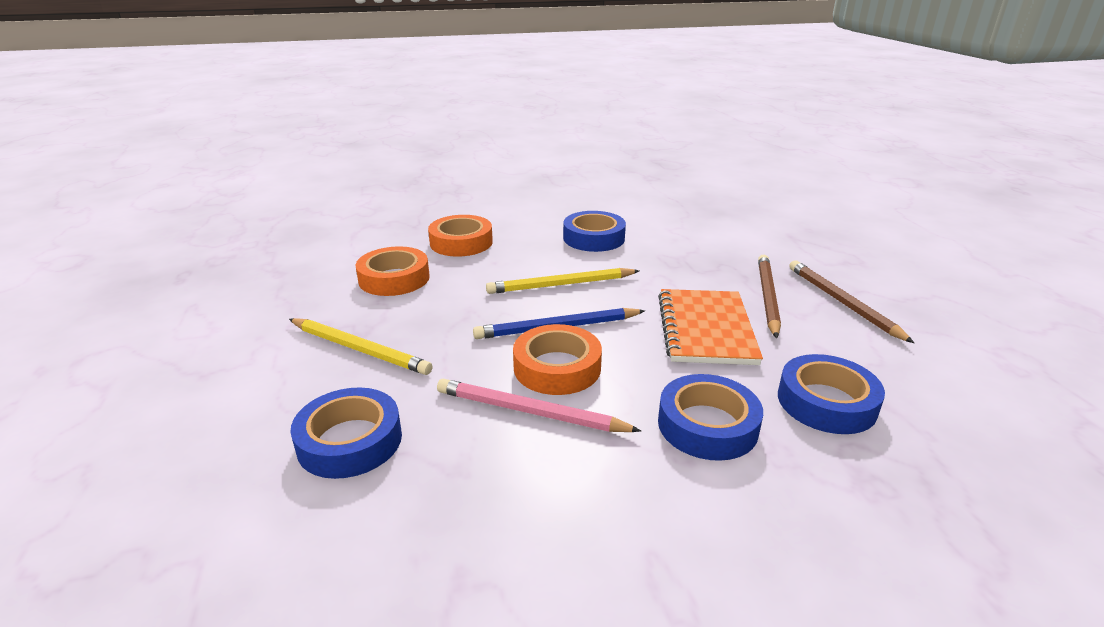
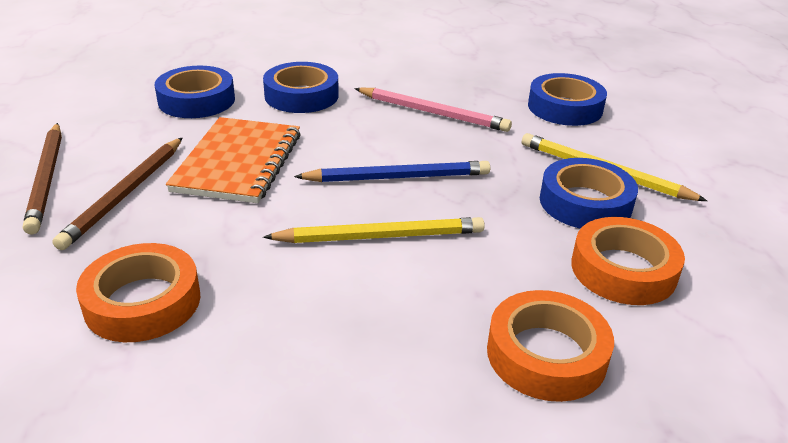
camera: 175 degrees left, 5 degrees up
(557, 367) = (405, 140): orange tape -> orange tape (143, 302)
(594, 238) = (292, 344): blue tape -> blue tape (585, 203)

